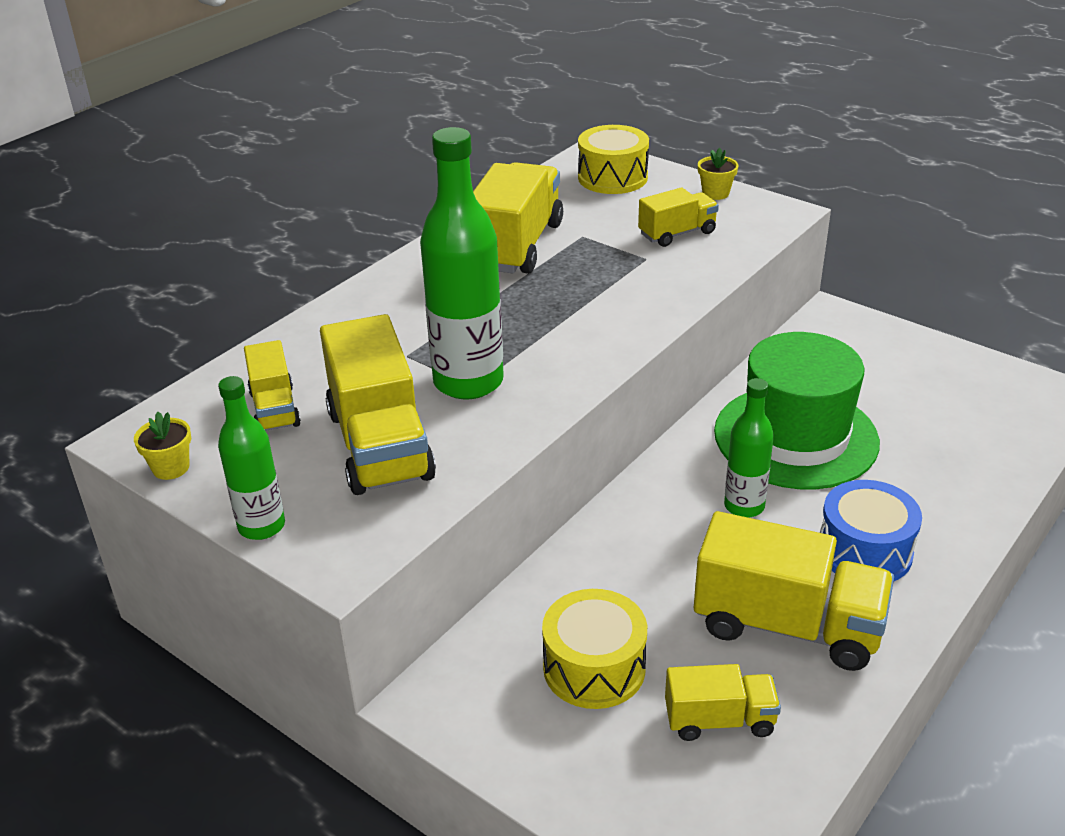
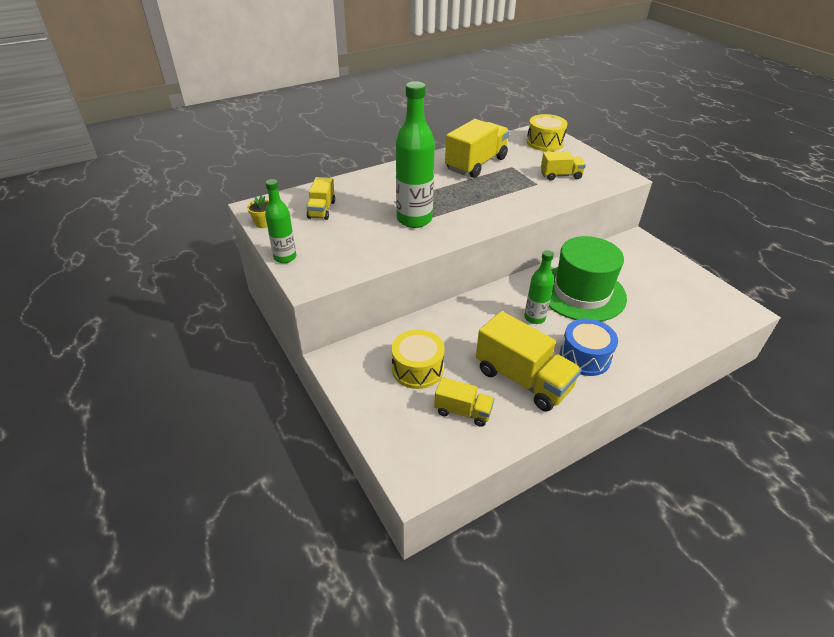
camera: 20 degrees right, 5 degrees up
(380, 445) = (357, 237): yellow truck -> none
(715, 193) = (593, 161): yellow flower pot -> none

